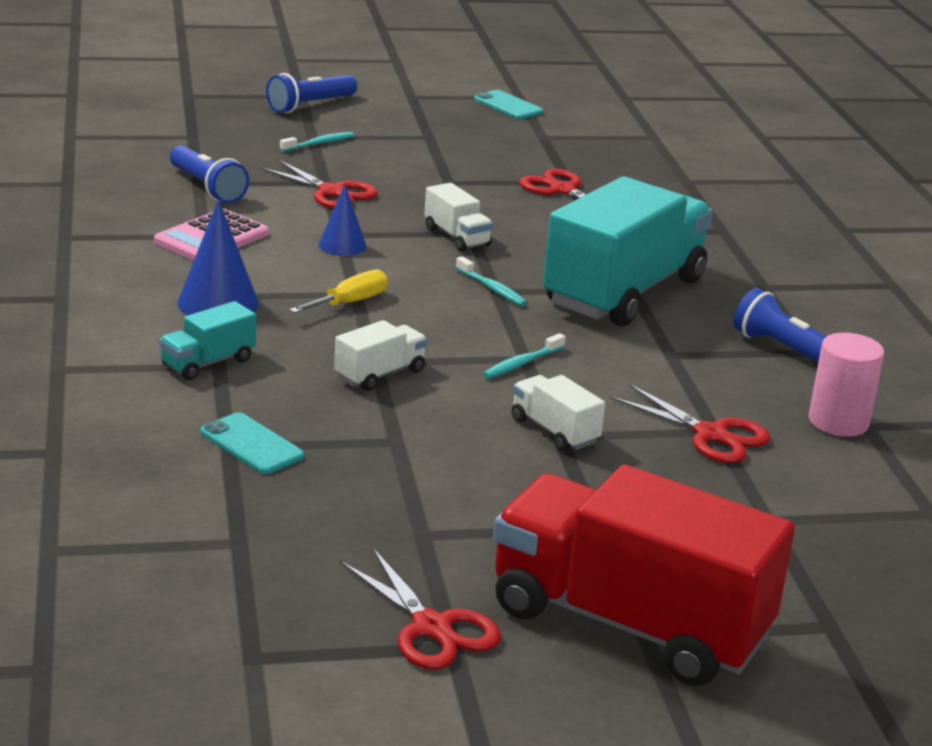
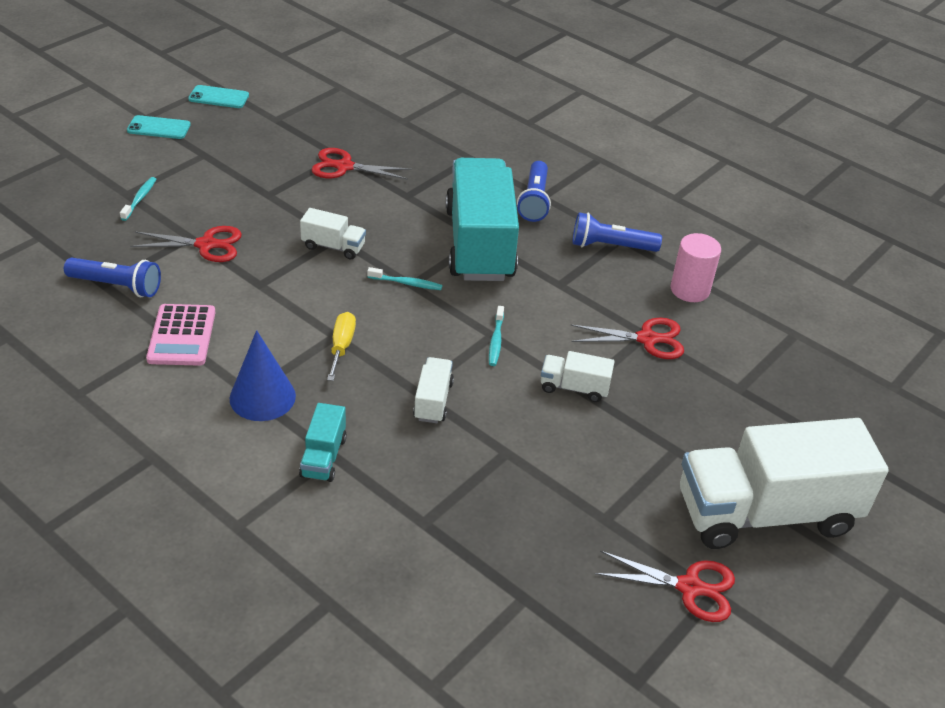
camera: 40 degrees left, 15 degrees up
(251, 444) = (434, 511): turquoise phone -> turquoise phone (159, 128)
(310, 105) = (86, 161): blue flashlight -> blue flashlight (534, 201)
(342, 245) = (274, 294): blue cone -> none
(628, 623) = (765, 513): red truck -> white truck

